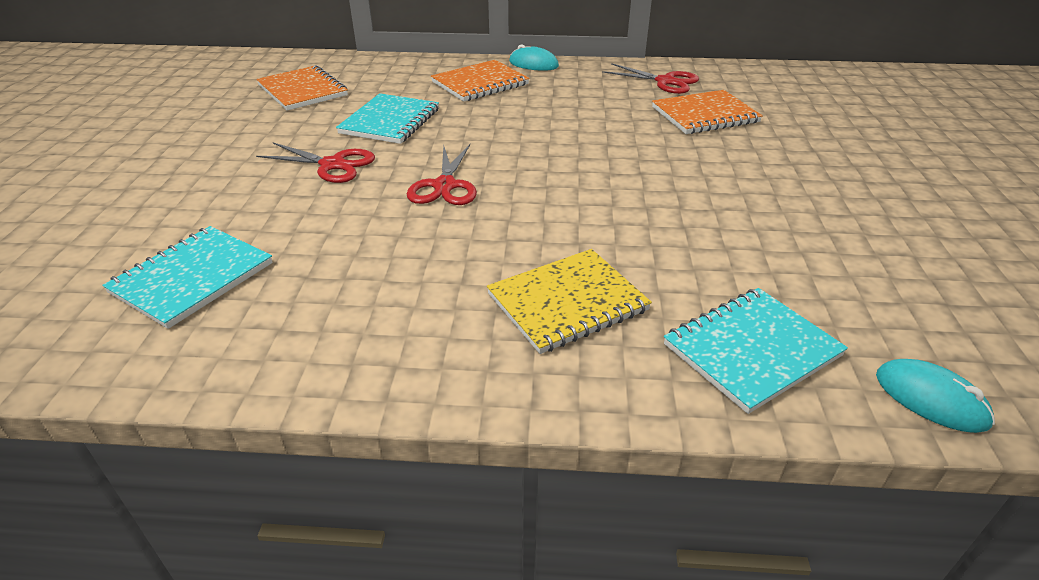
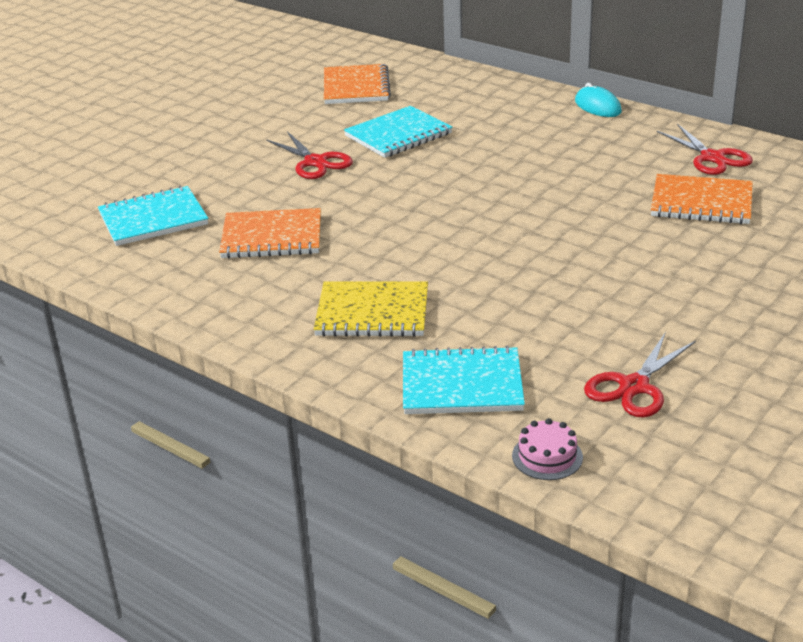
camera: 35 degrees right, 5 degrees down
(444, 186) = (381, 203): red scissors -> red scissors (634, 386)
(480, 83) = (519, 116): orange notebook -> orange notebook (272, 237)
(930, 399) = (547, 456): turquoise mouse -> pink cake

